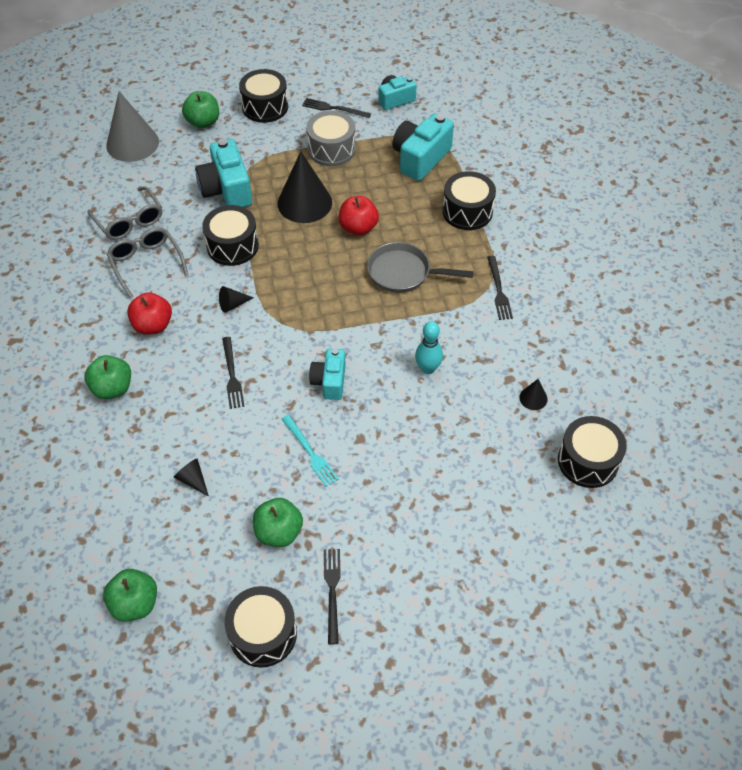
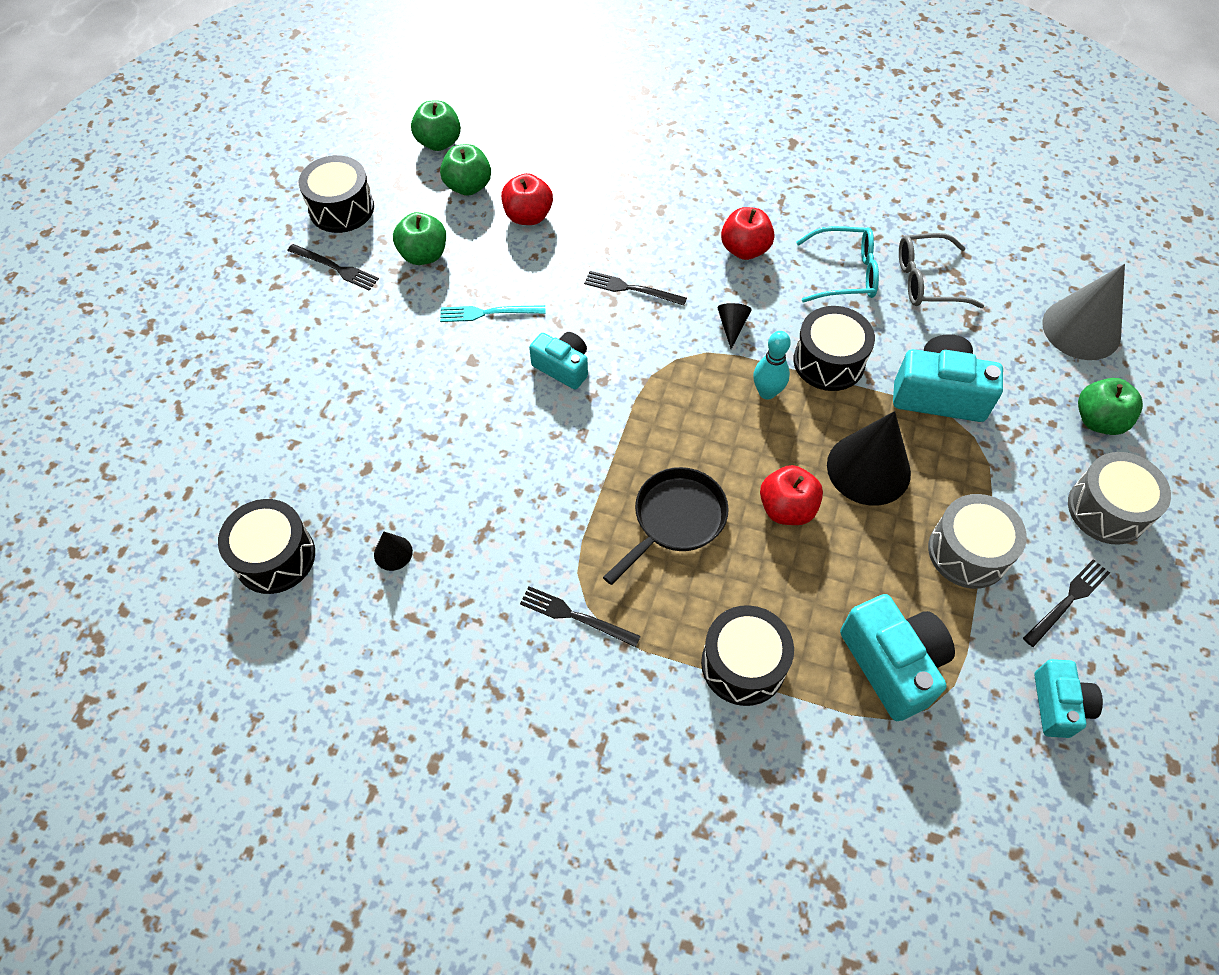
camera: 120 degrees right, 5 degrees up
(112, 388) = (680, 194): green apple -> green apple (468, 186)
(146, 264) = (844, 273): grey glasses -> turquoise glasses
(193, 480) = (528, 216): black cone -> red apple
(265, 107) = (1107, 509): black drum -> grey drum
(403, 273) = (675, 520): grey pan -> black pan
(428, 368) = (512, 467): turquoise bowling pin -> turquoise bowling pin (767, 392)

